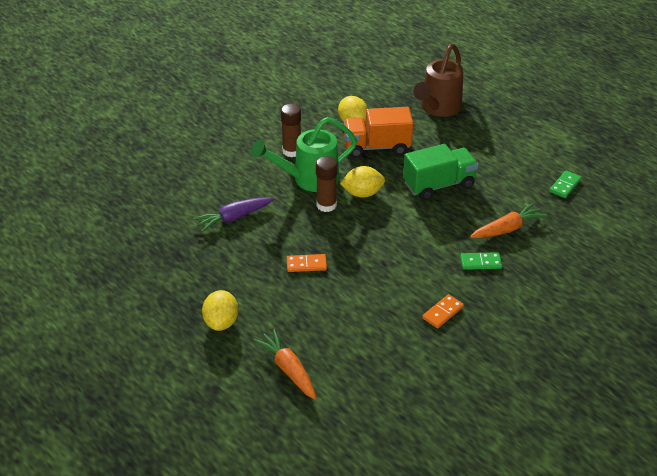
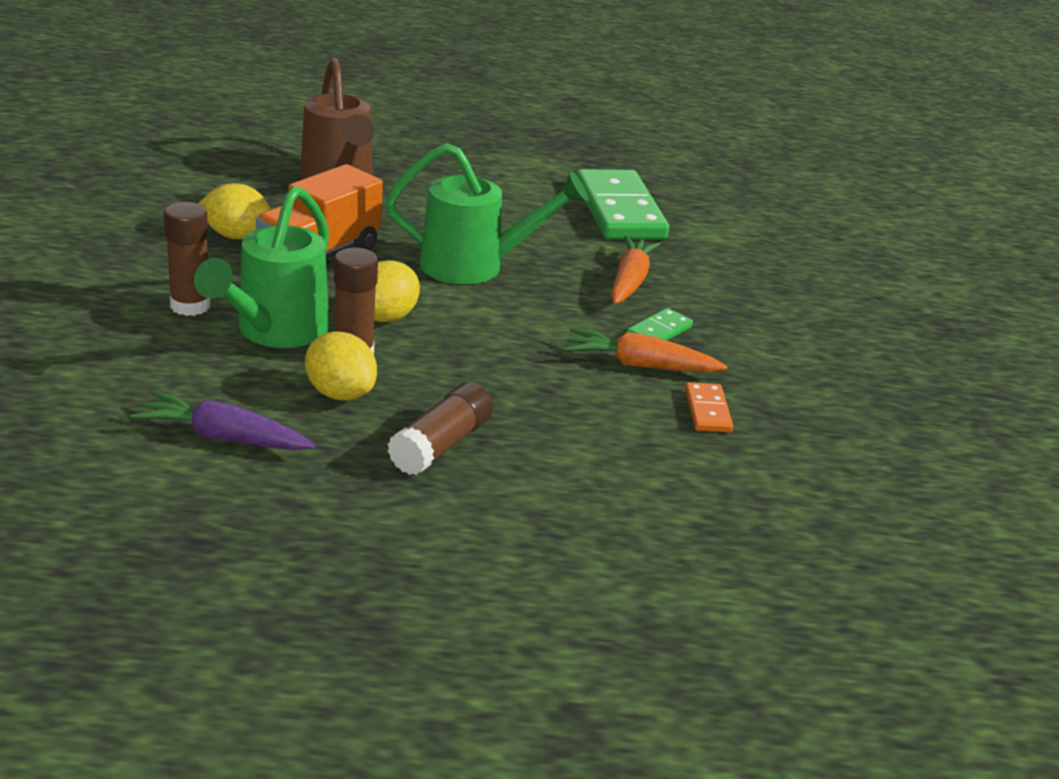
camera: 50 degrees left, 10 degrees down
(221, 322) = (429, 600): yellow lemon -> yellow lemon (340, 393)
(233, 218) = (223, 437): purple carrot -> purple carrot turned 90 degrees clockwise
(288, 369) = (632, 603): orange carrot -> orange carrot (639, 365)
(306, 264) = (441, 445): orange domino -> brown glue stick
(439, 185) = (473, 266): green truck -> green watering can
(565, 185) = (619, 211): green domino -> green domino, size x2.25

